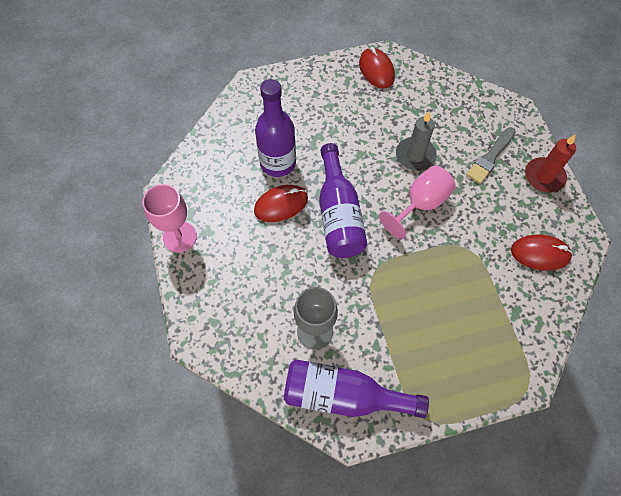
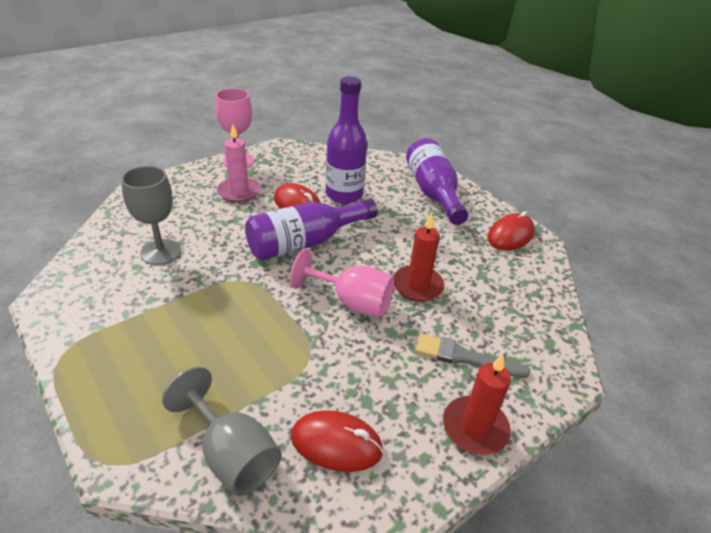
camera: 65 degrees right, 25 degrees down
(240, 248) = (239, 192): none -> pink candle
(344, 395) = (88, 285): purple bottle -> purple bottle (433, 193)
(415, 155) = (417, 286): grey candle -> red candle
(535, 314) = (232, 454): none -> grey goblet
(540, 253) = (336, 443): red mouse -> red mouse turned 60 degrees counterclockwise

